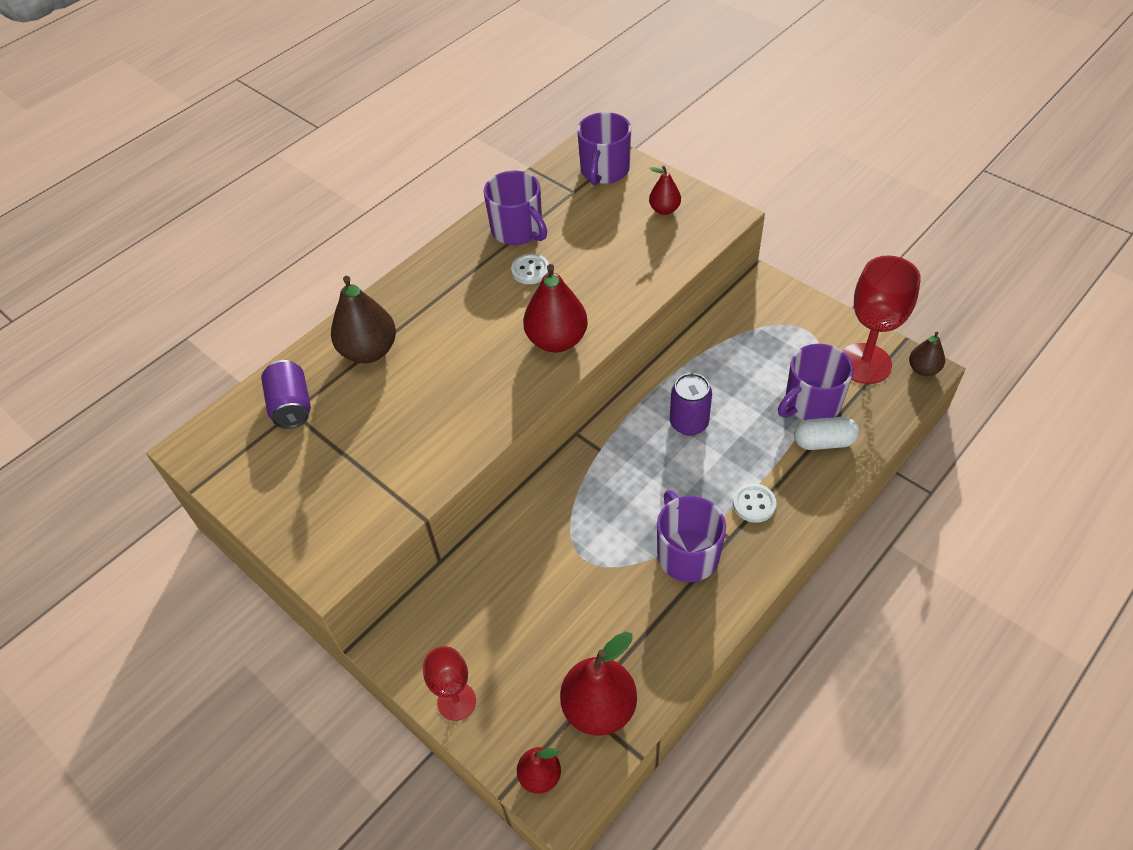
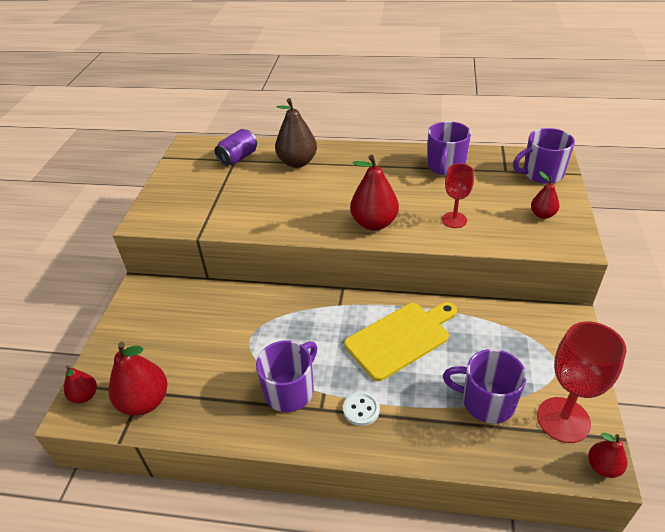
camera: 55 degrees right, 10 degrees down
(456, 701) = (118, 332): red goblet -> red goblet (454, 220)
(530, 270) = (419, 186): white button -> none
(689, 423) = (400, 338): purple can -> yellow cutting board
(824, 442) = (456, 428): white capsule -> none
(923, 369) = (603, 467): brown pear -> red pear

